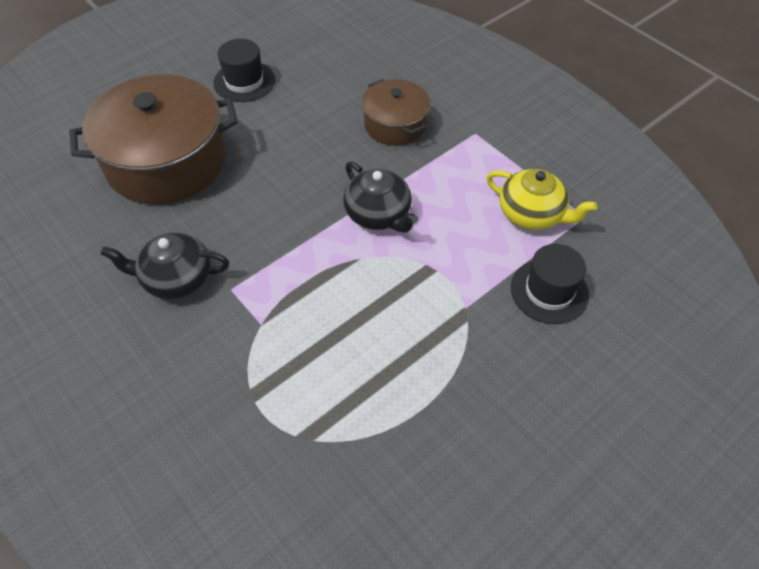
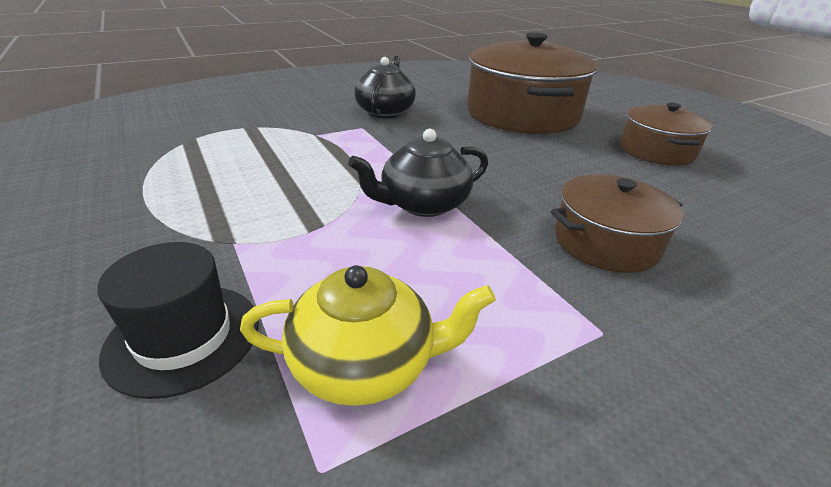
camera: 100 degrees right, 20 degrees down
(244, 81) = (656, 151): black hat -> brown pot
(531, 214) = (365, 363): yellow teapot -> yellow teapot turned 135 degrees counterclockwise

